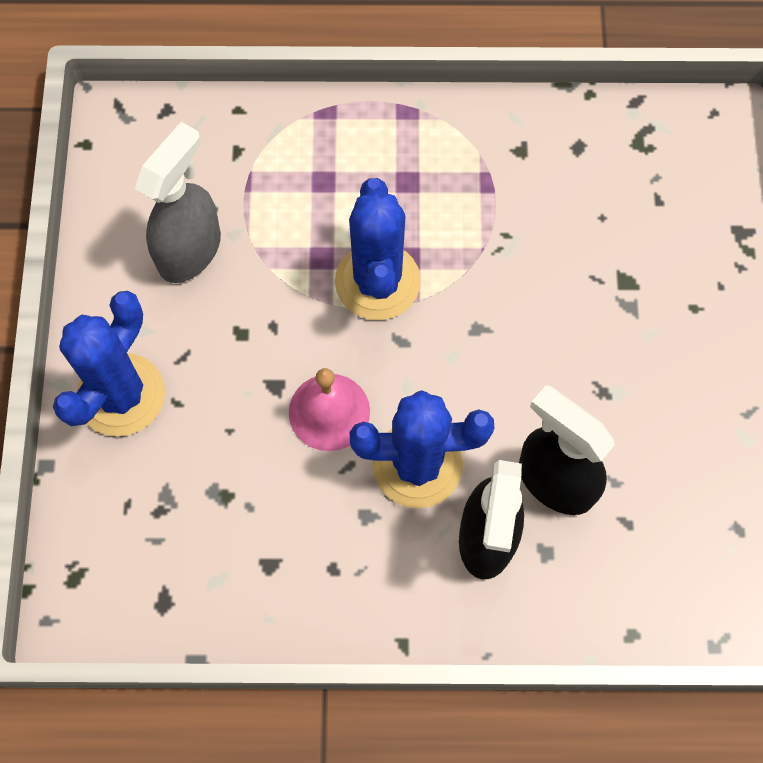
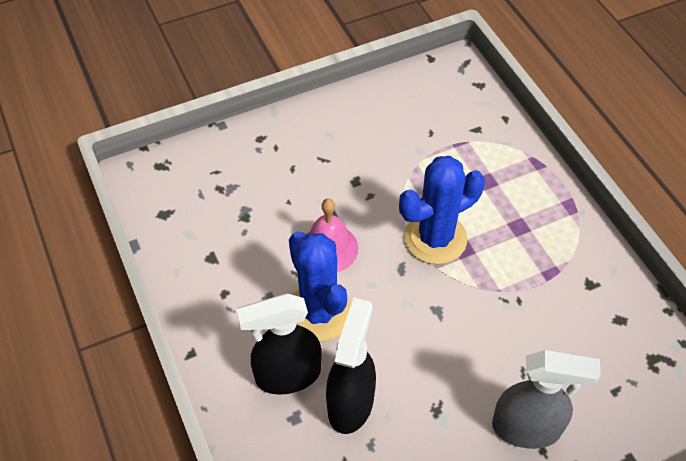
camera: 65 degrees right, 15 degrees down
(121, 395) = (282, 140): blue cactus -> none
(190, 250) = (395, 134): grey spray bottle -> grey spray bottle (527, 428)

